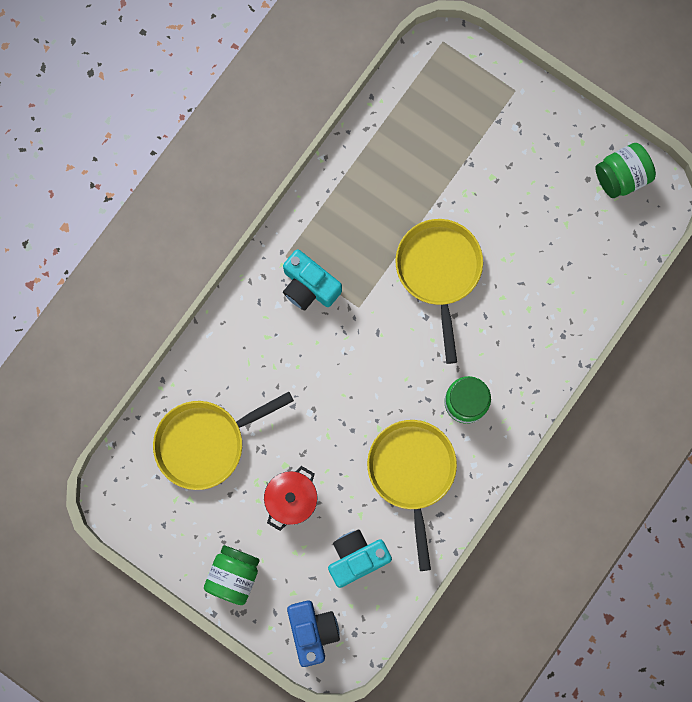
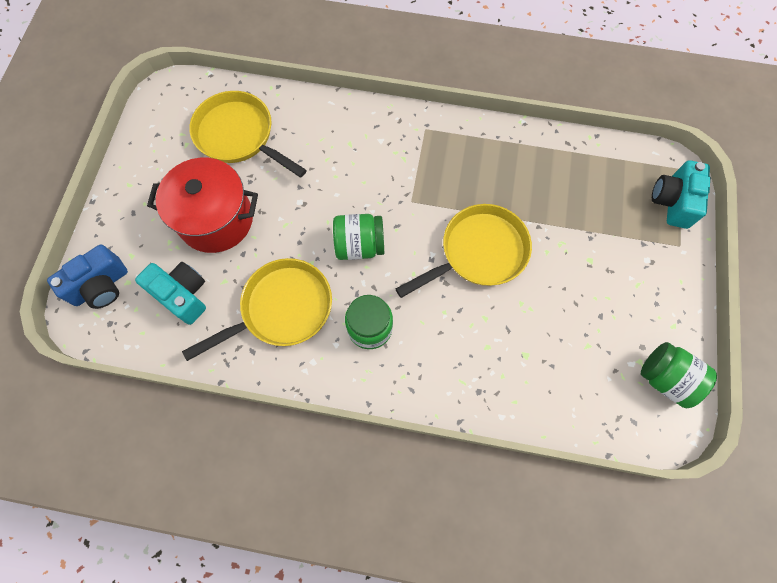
camera: 65 degrees right, 10 degrees down
(234, 575) = (131, 202): green jar -> green jar (359, 245)
(291, 499) = (216, 219): red pot -> red pot, size x1.60
(309, 286) = (409, 156): turquoise camera -> turquoise camera (673, 201)

